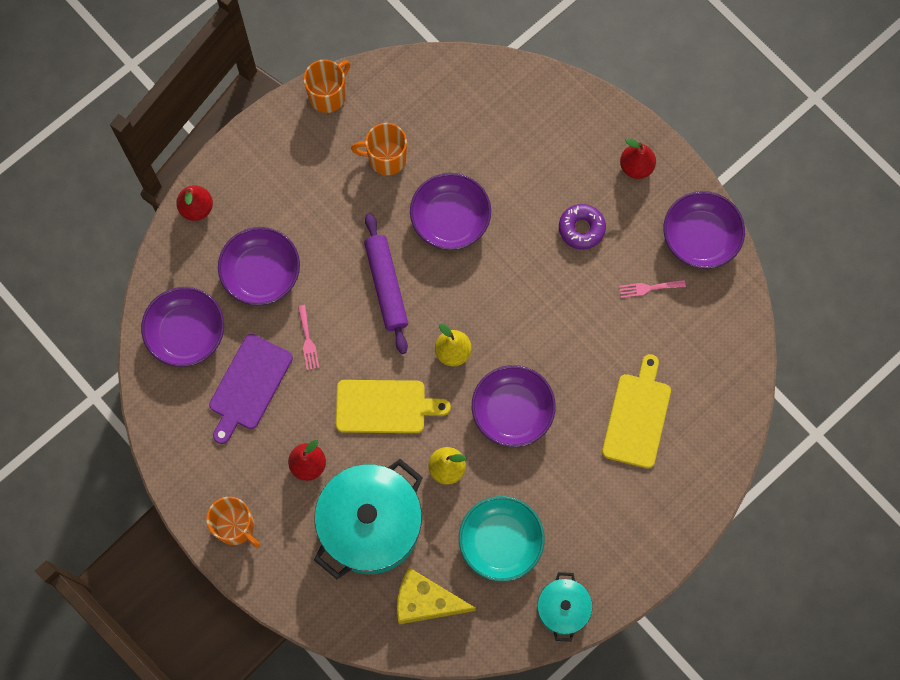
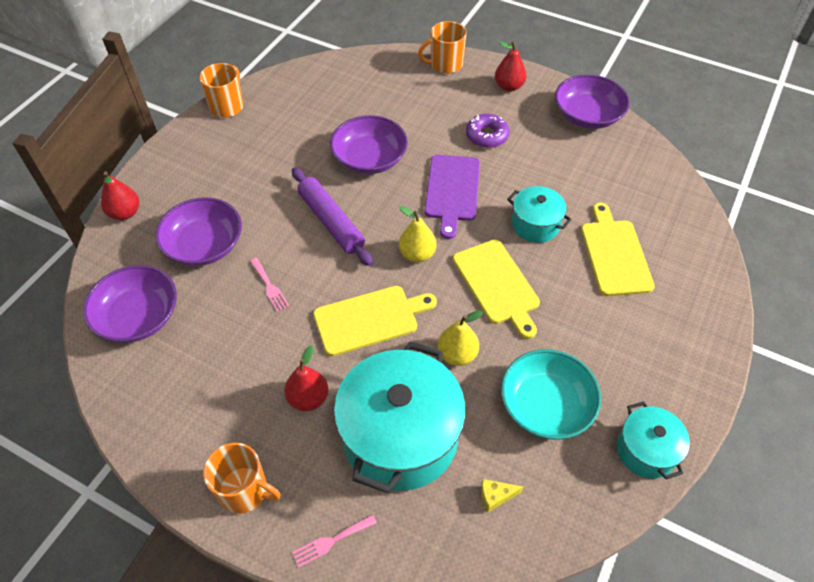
camera: 20 degrees left, 20 degrees down
(249, 385) = (219, 344): purple cutting board -> purple cutting board (452, 191)
(386, 158) = (294, 133): orange mug -> orange mug (445, 64)
(426, 601) = (495, 496): yellow cheese -> yellow cheese, size x0.43
(512, 411) = (497, 285): purple bowl -> yellow cutting board
(578, 357) = (535, 225): none -> turquoise pot
(648, 288) = (566, 159): pink fork -> pink fork (331, 541)

